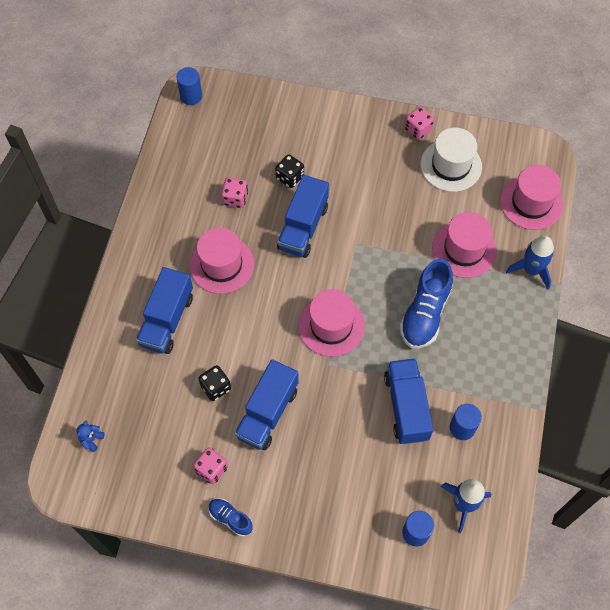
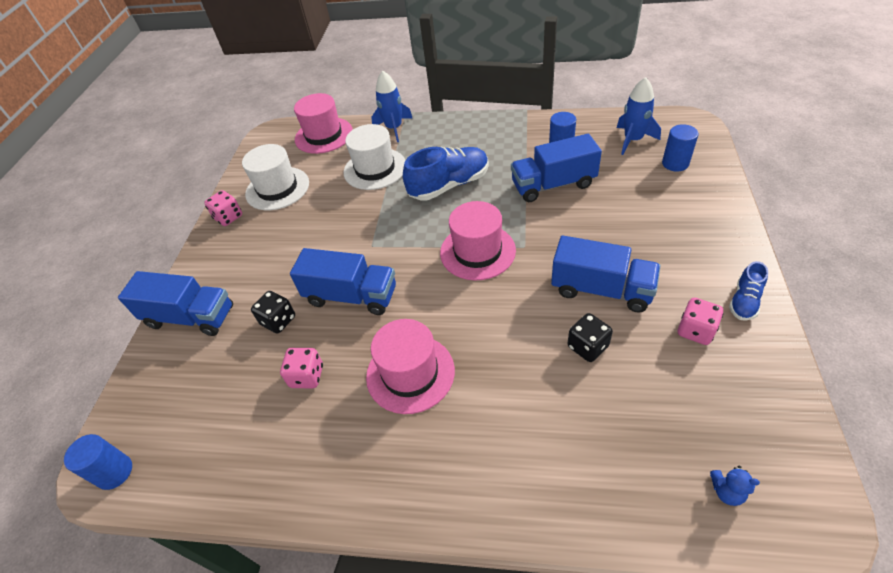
camera: 90 degrees left, 15 degrees down
(167, 320) = (506, 425): blue truck -> blue truck (190, 317)
(425, 313) = (449, 185): blue shoe -> blue shoe turned 45 degrees counterclockwise
(464, 249) = (375, 169): pink hat -> white hat

